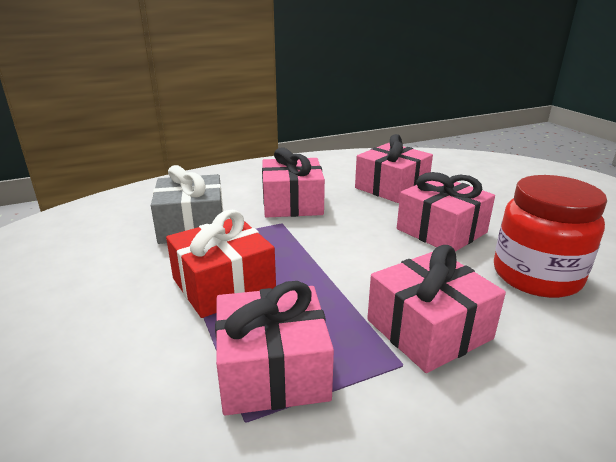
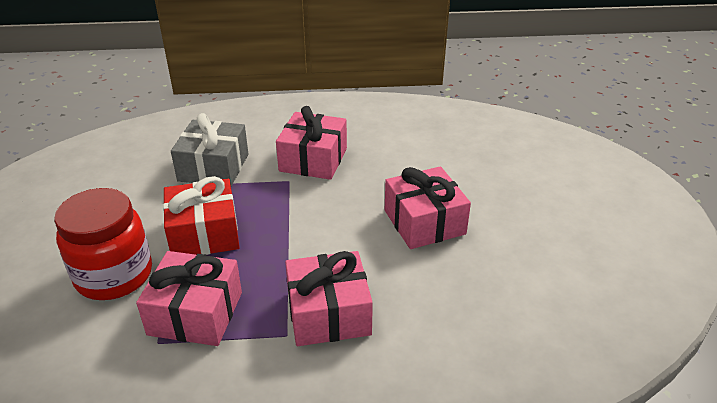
camera: 20 degrees right, 10 degrees up
(391, 187) = (422, 158): pink gift -> none
(536, 276) = (465, 290): red jar -> red jar (114, 275)

